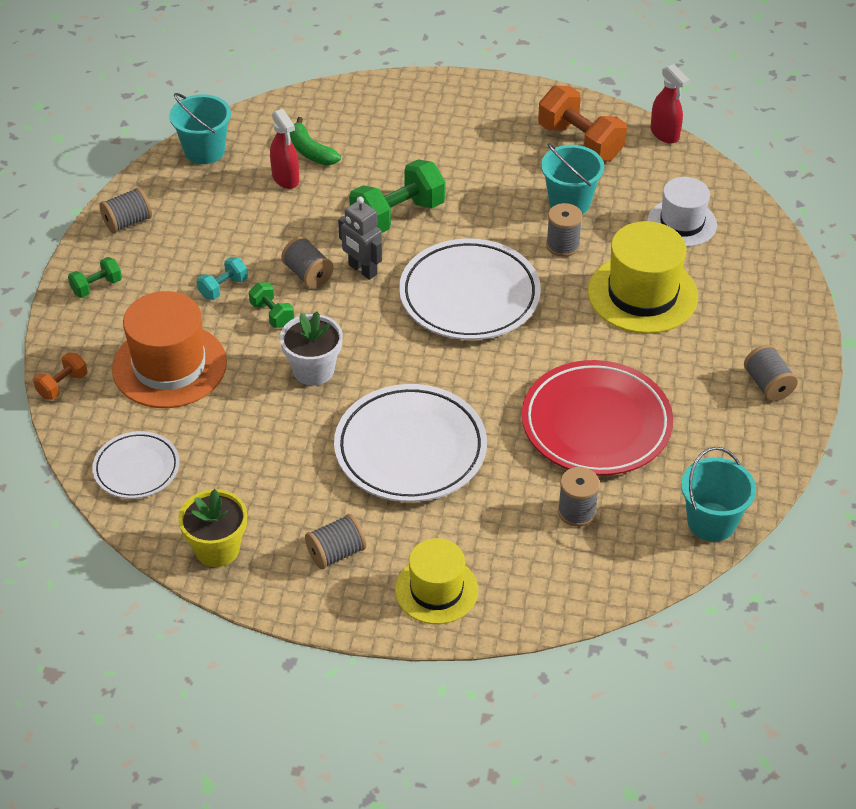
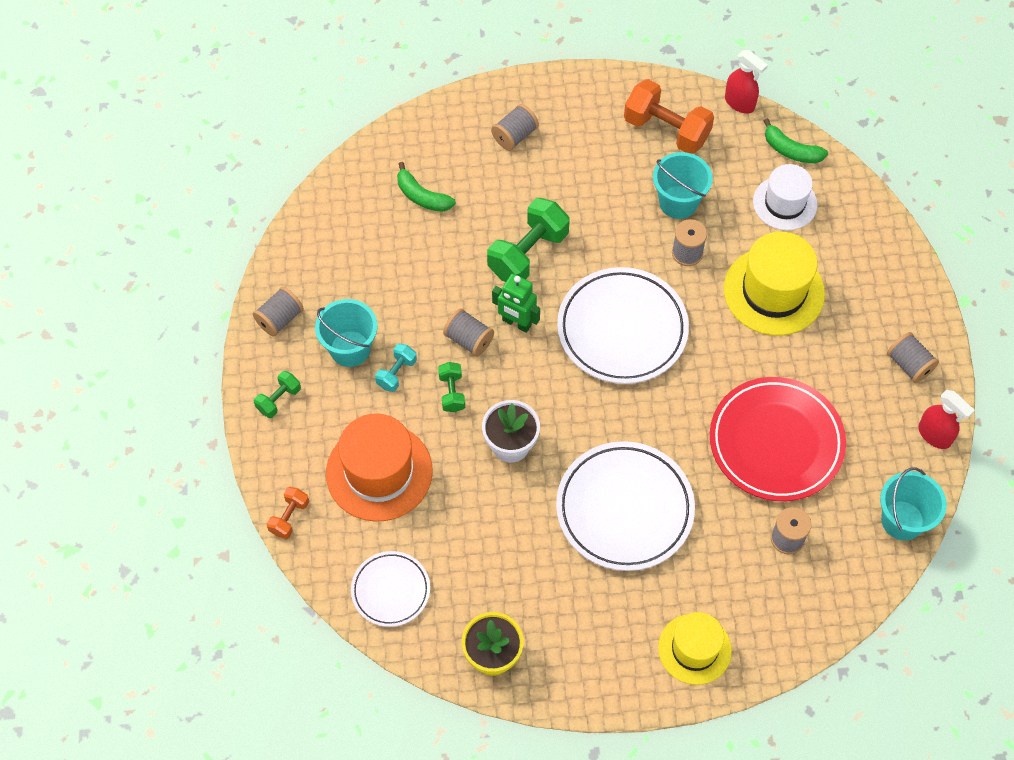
camera: 15 degrees left, 15 degrees up
(204, 151) = (321, 218): turquoise bucket -> turquoise bucket (350, 349)
(272, 314) = (452, 392): green dumbbell -> green dumbbell turned 45 degrees clockwise
(285, 179) = (410, 234): red spray bottle -> red spray bottle (934, 435)
(336, 553) = (597, 633): grey spool -> grey spool (515, 136)
(362, 270) = (516, 323): grey robot -> green robot
(704, 181) = (791, 150): none -> green banana

